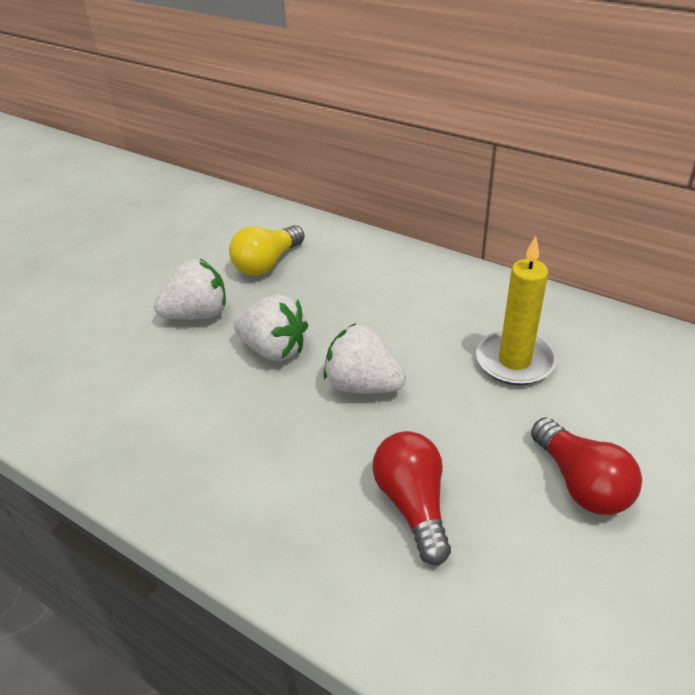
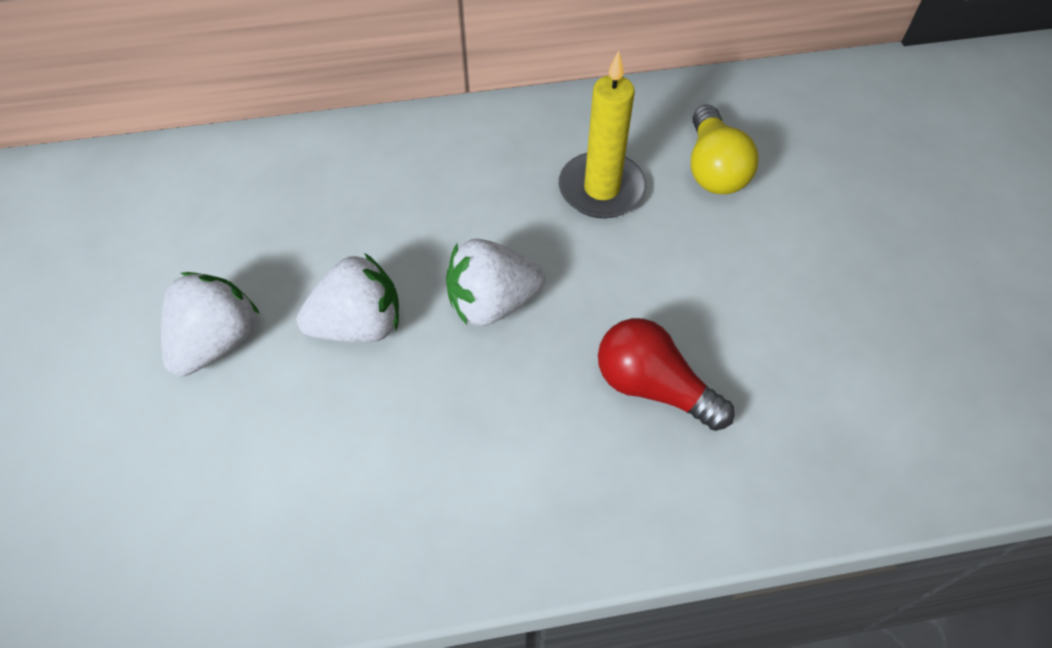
camera: 45 degrees left, 15 degrees up
(267, 263) = (234, 228): yellow light bulb -> yellow light bulb (713, 168)
(581, 482) = (754, 271): red light bulb -> none

